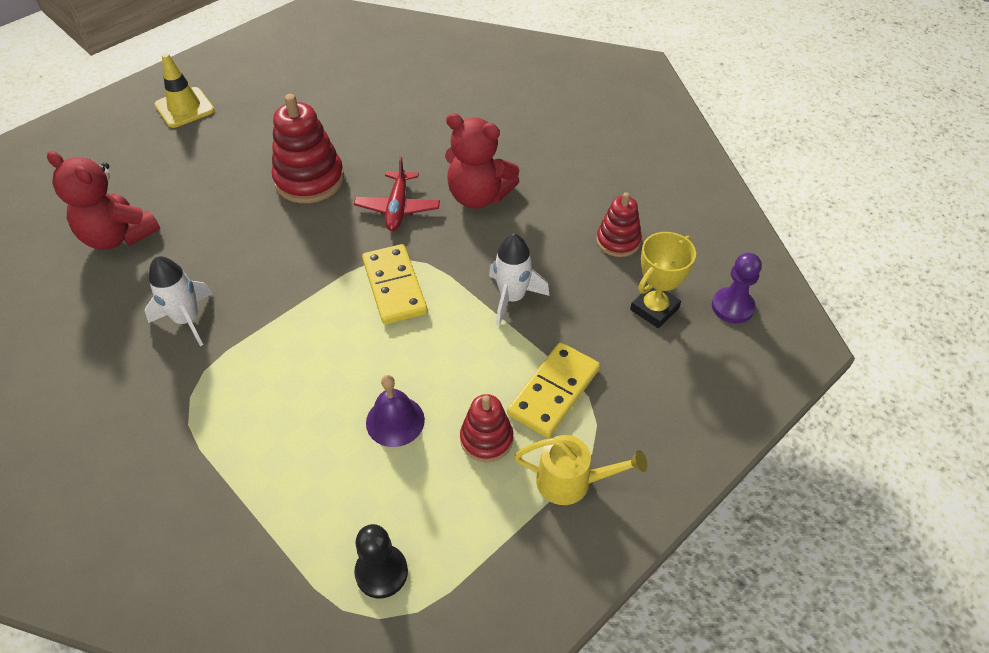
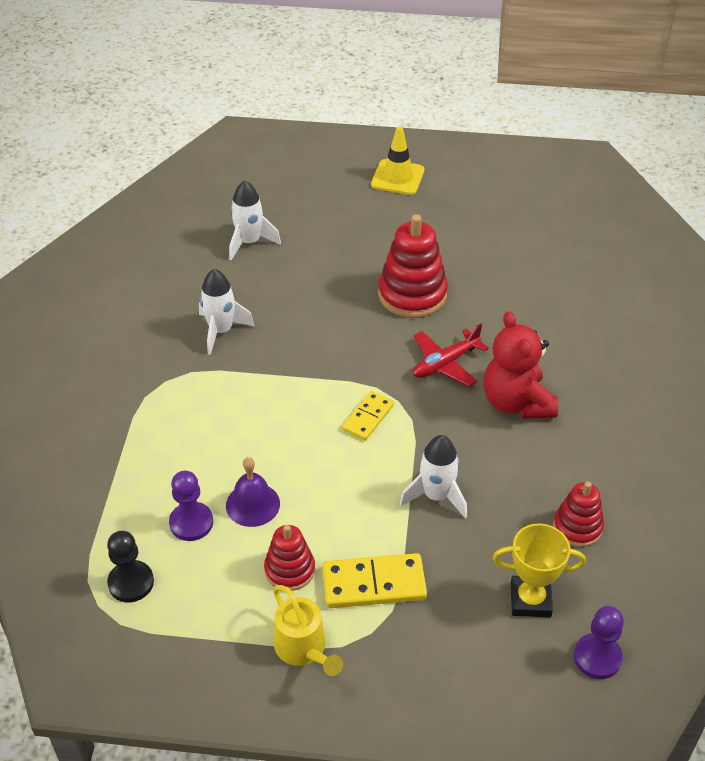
camera: 50 degrees right, 5 degrees down
(118, 236) = (249, 242): red teddy bear -> white rocket
(366, 480) = (191, 523): none -> purple pawn
(394, 287) = (368, 417): yellow domino -> yellow domino, size x0.64

